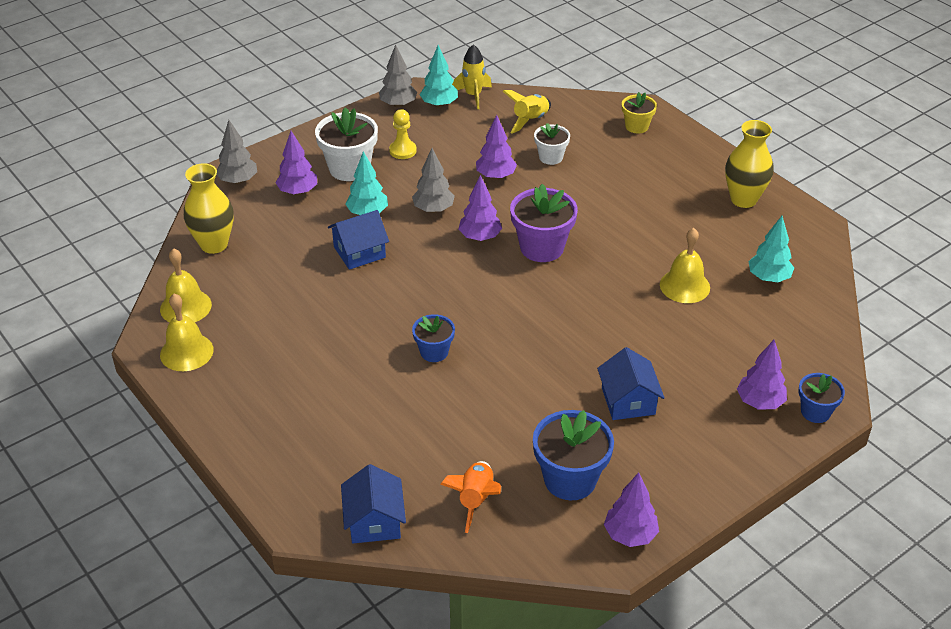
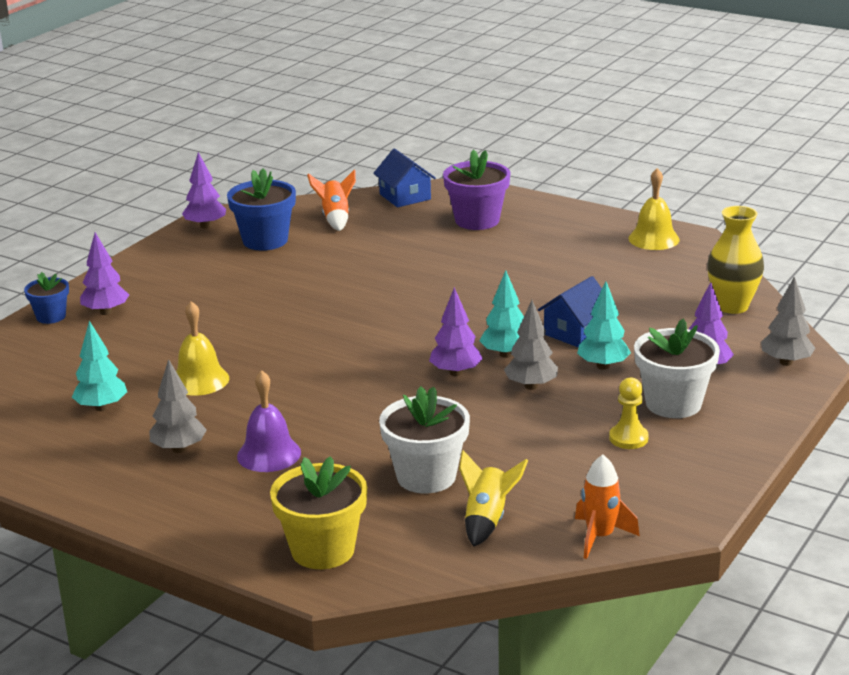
camera: 160 degrees right, 15 degrees down
(185, 307) = (695, 262): yellow bell -> none
(398, 104) = (695, 496): grey tree -> grey tree (179, 449)
(434, 352) = (432, 282): blue flower pot -> none
(439, 104) = (637, 510): turquoise tree -> turquoise tree (505, 354)
(473, 95) = (600, 537): yellow rocket -> orange rocket
(495, 176) = (484, 437): purple tree -> none
(542, 247) = (378, 379): purple flower pot -> purple flower pot (477, 220)
(551, 157) = (426, 476): white flower pot -> white flower pot, size x1.70
(628, 401) = (232, 289): blue house -> none
(636, 126) = (323, 550): yellow flower pot -> yellow flower pot, size x1.70
(649, 201) = (269, 454): none -> purple bell
(743, 199) = (141, 484): yellow vase -> none

